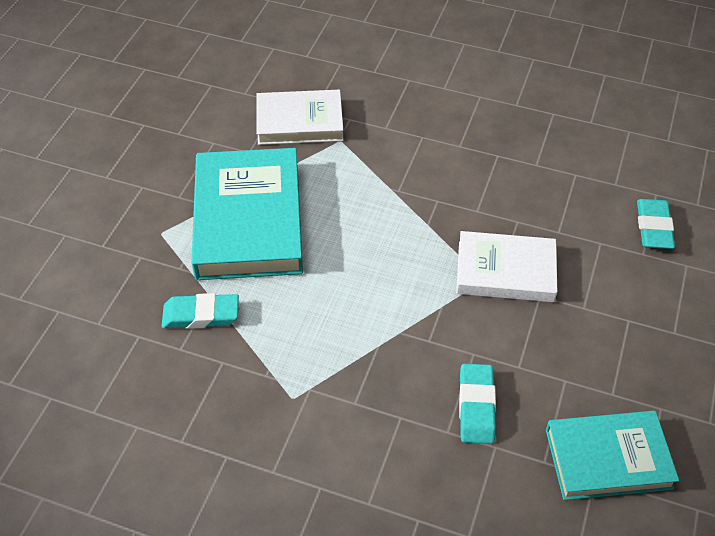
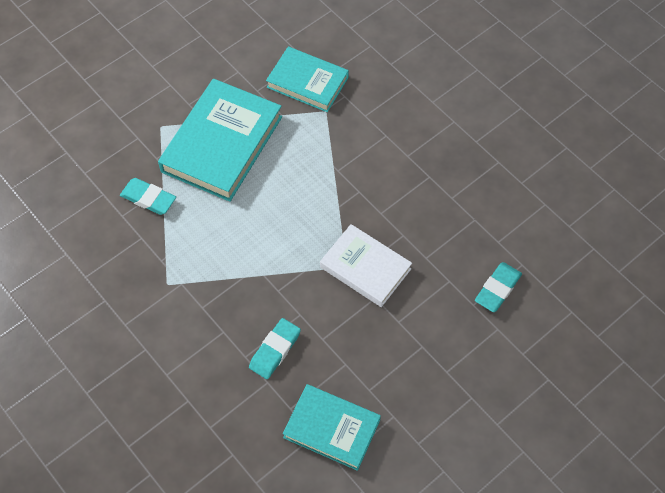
camera: 30 degrees right, 10 degrees up
(299, 122) = (307, 82): white book -> turquoise book

